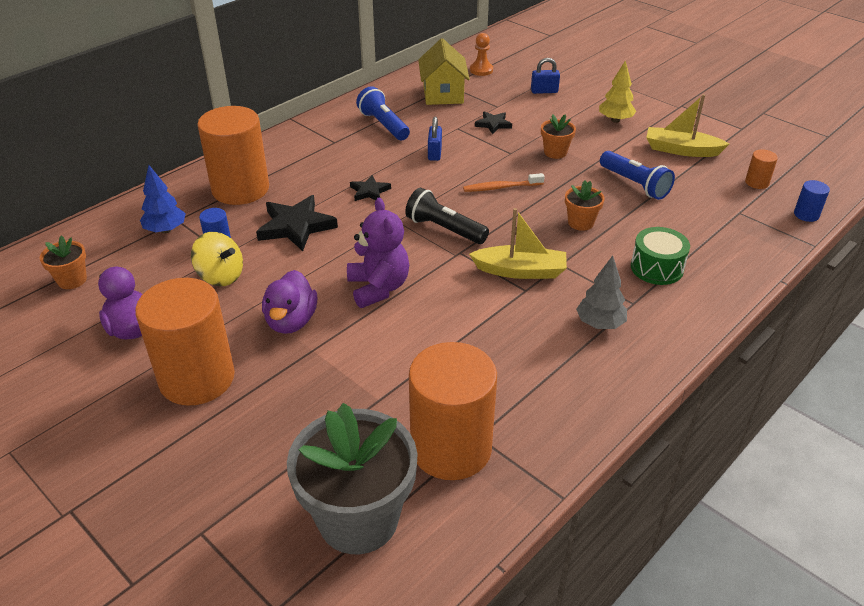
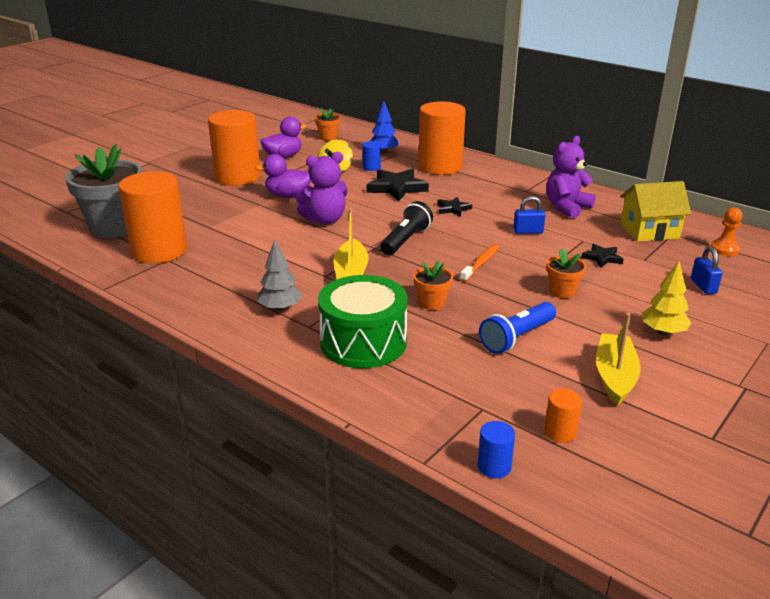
camera: 85 degrees right, 10 degrees down
(383, 125) = (566, 207): blue flashlight -> purple teddy bear
(501, 187) = (481, 263): orange toothbrush -> orange toothbrush turned 45 degrees clockwise
(656, 268) = (363, 342): green drum -> green drum, size x1.62

